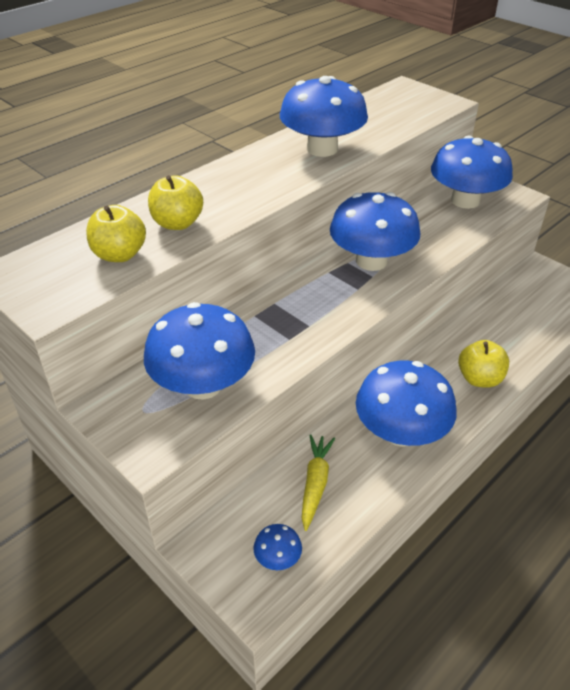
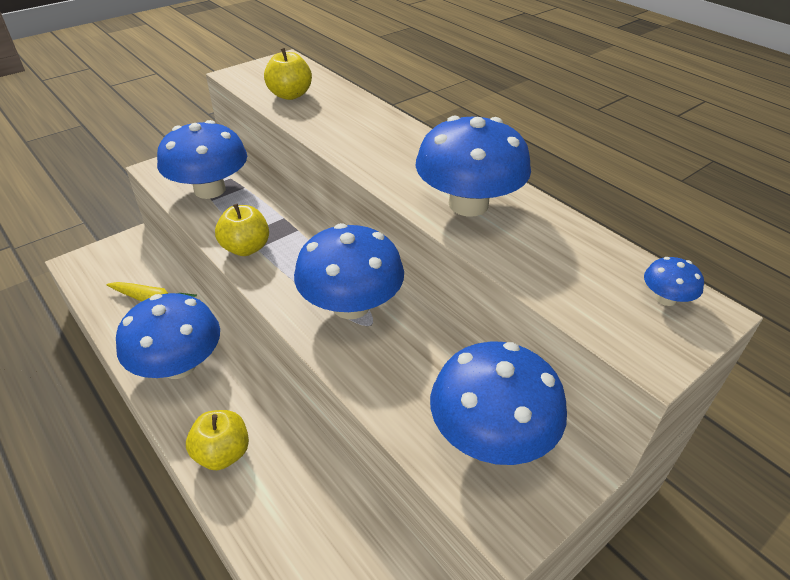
camera: 95 degrees right, 0 degrees up
(177, 223) = (327, 117): yellow apple -> yellow apple (246, 248)
(277, 558) = (101, 275): blue mushroom -> blue mushroom (665, 298)

